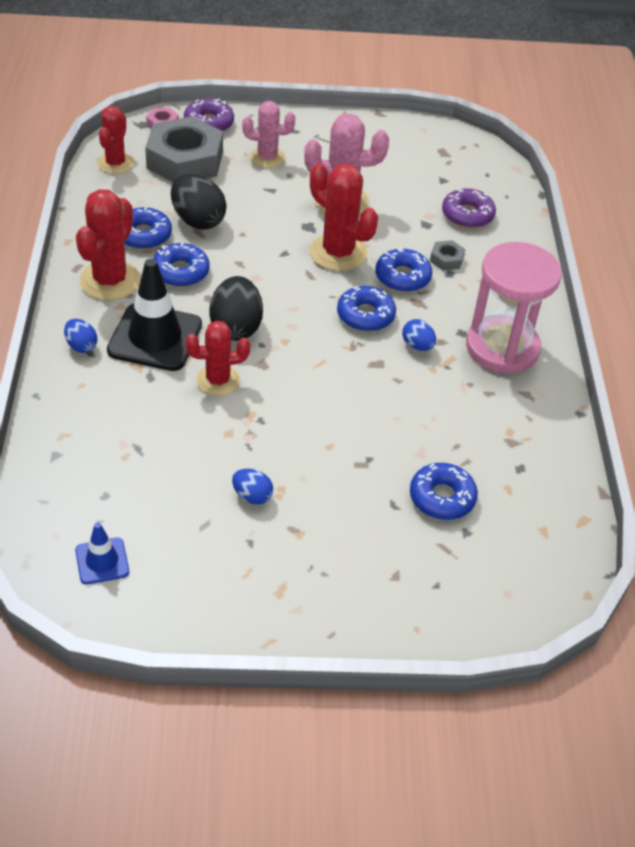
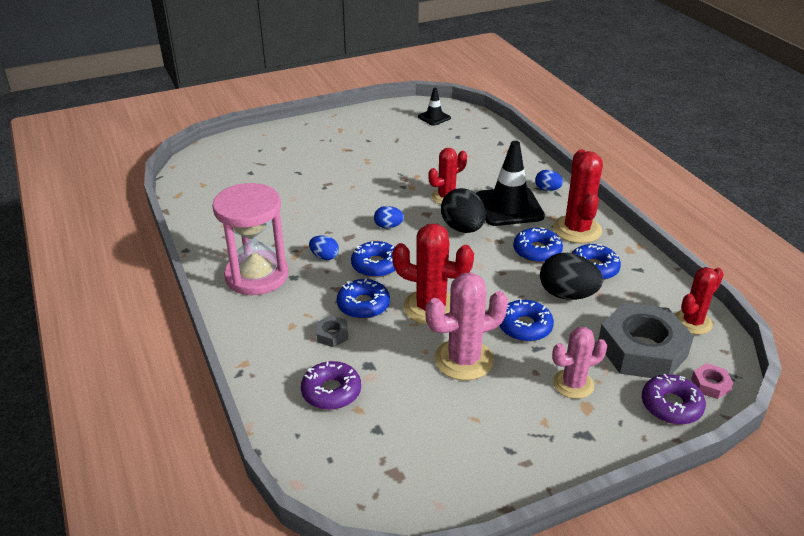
camera: 160 degrees right, 10 degrees down
(102, 561) = (434, 117): blue traffic cone -> black traffic cone
(115, 163) = (692, 322): red cactus -> red cactus turned 60 degrees clockwise
(252, 496) = (381, 155): blue egg -> blue egg (388, 226)
(442, 497) = (270, 182): blue donut -> blue donut (524, 327)

